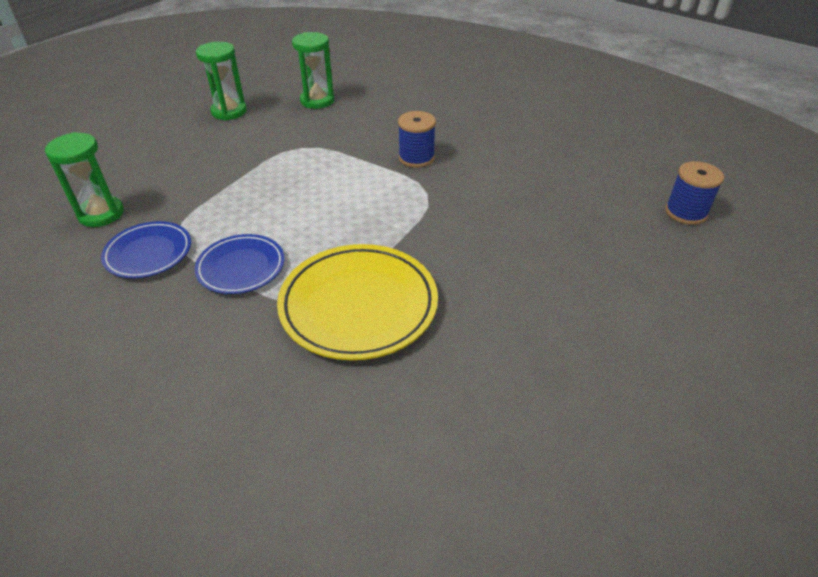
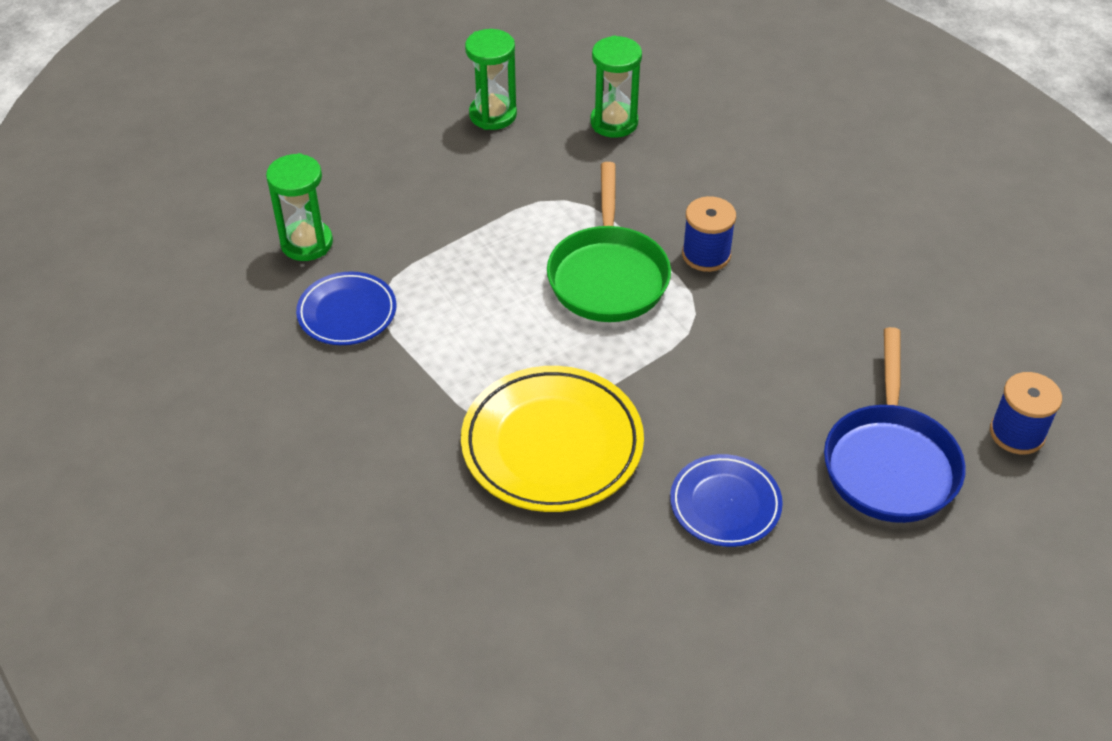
camera: 20 degrees right, 5 degrees up
(241, 267) = (441, 360): blue plate -> blue plate (725, 504)
(352, 184) = (608, 275): none -> green pan
(617, 252) = (890, 463): none -> blue pan

